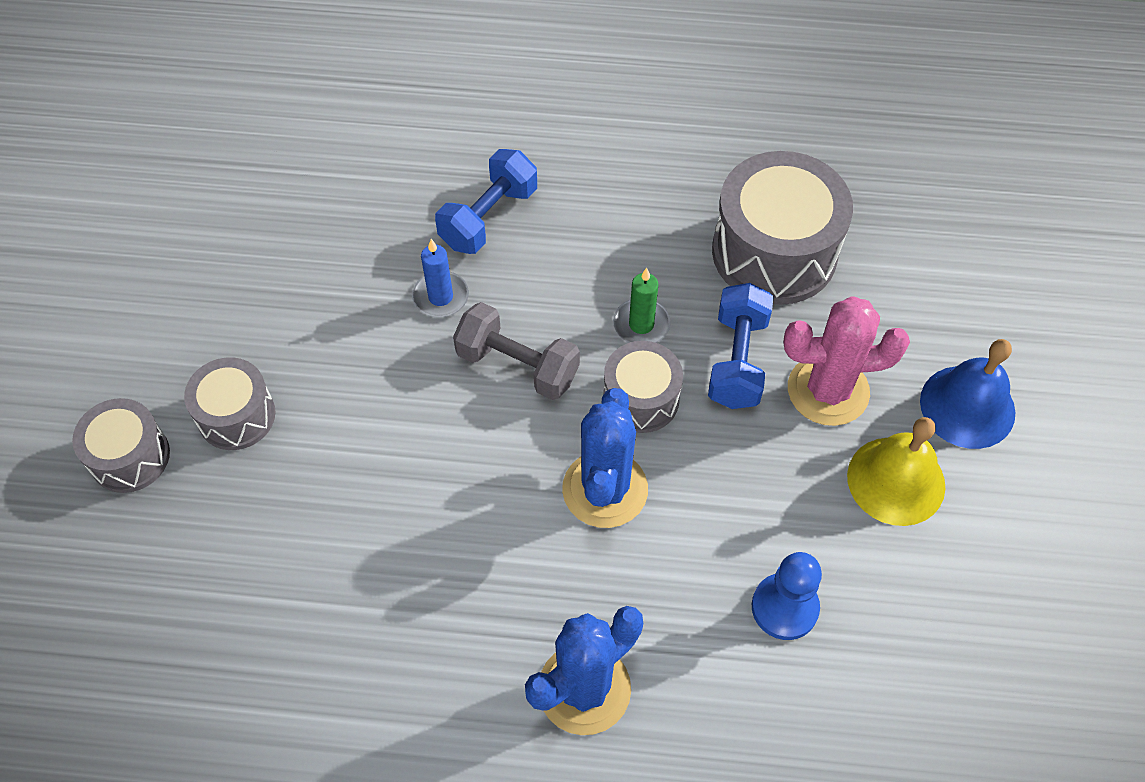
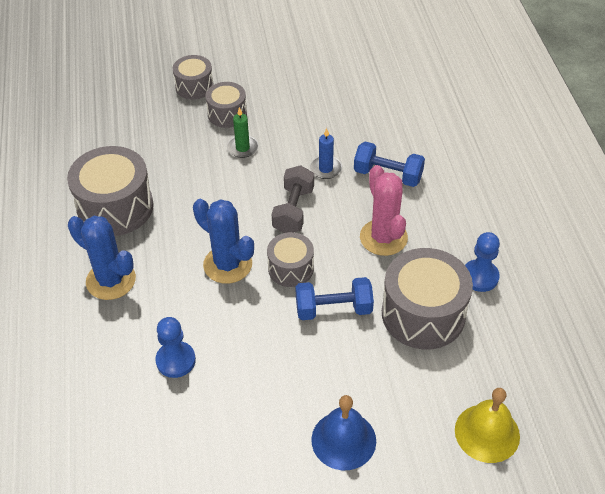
camera: 75 degrees right, 10 degrees down
(404, 655) = (115, 207): none -> grey drum
(605, 489) = (227, 264): blue cactus -> blue cactus turned 45 degrees clockwise
(641, 324) = (341, 258): green candle -> green candle (242, 148)
(725, 167) = (480, 277): none -> blue pawn
(828, 390) = (328, 359): pink cactus -> pink cactus (383, 237)
(896, 480) = (275, 405): yellow bell -> yellow bell (487, 433)

